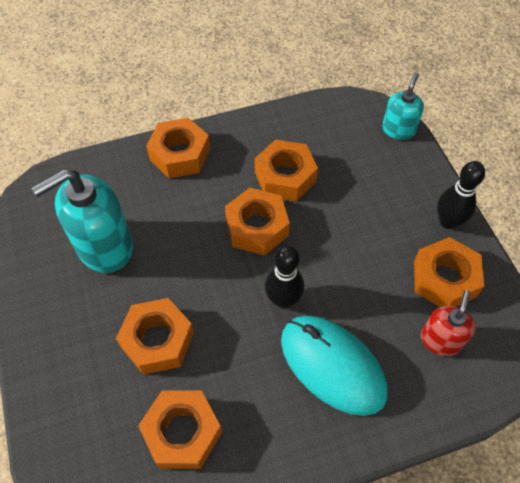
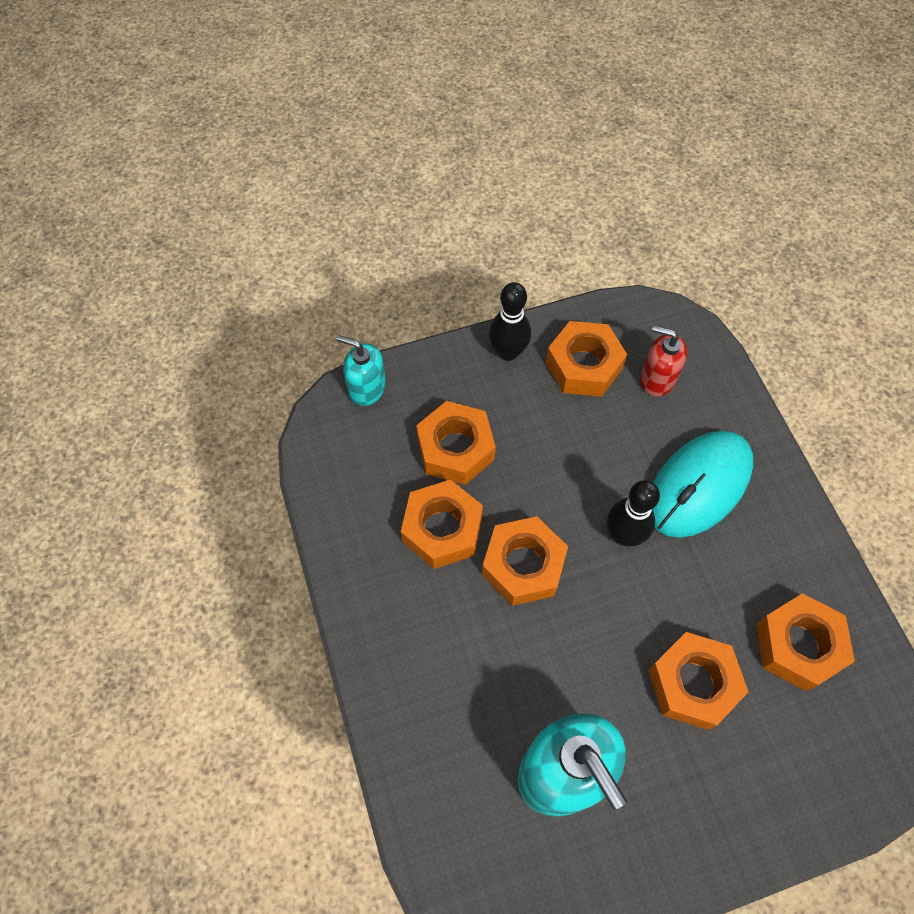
camera: 90 degrees left, 5 degrees up
(180, 154) = (400, 675): orange nut -> orange nut (455, 449)

